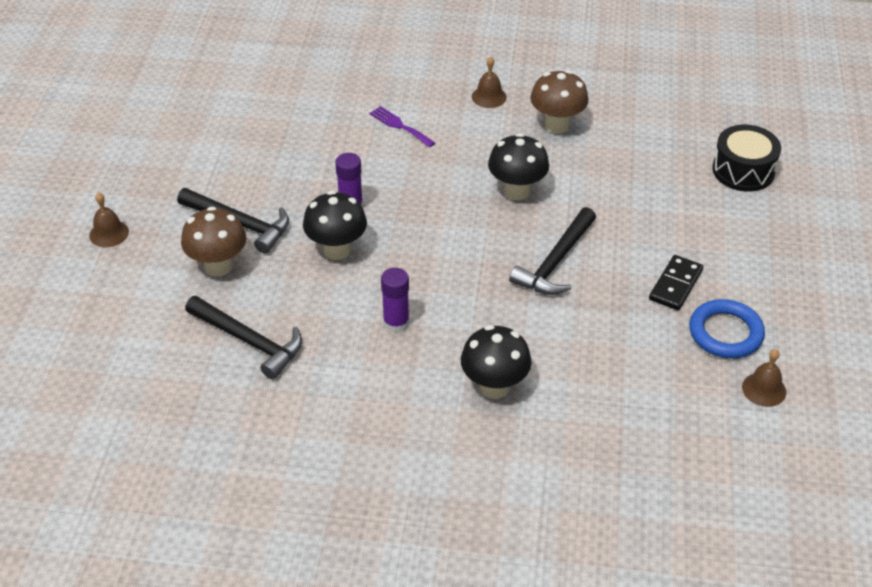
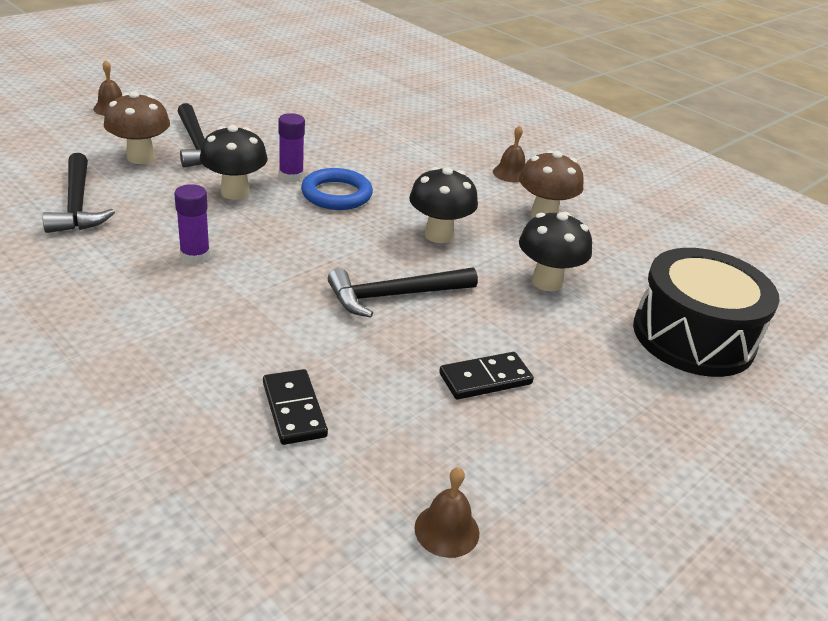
camera: 35 degrees right, 10 degrees down
(400, 126) = (409, 155): purple fork -> none
(494, 387) = (190, 344): black mushroom -> black mushroom (547, 282)
(608, 382) = (294, 409): none -> black domino
(725, 333) = (479, 450): blue ring -> blue ring (336, 194)
(743, 170) = (693, 336): black drum -> black drum, size x1.52

